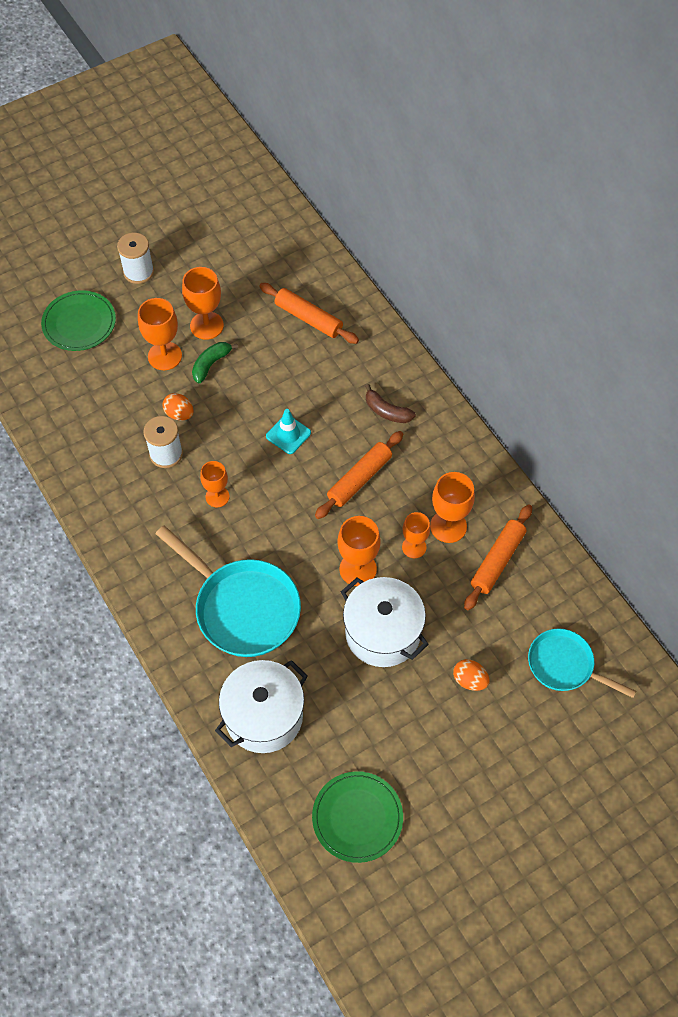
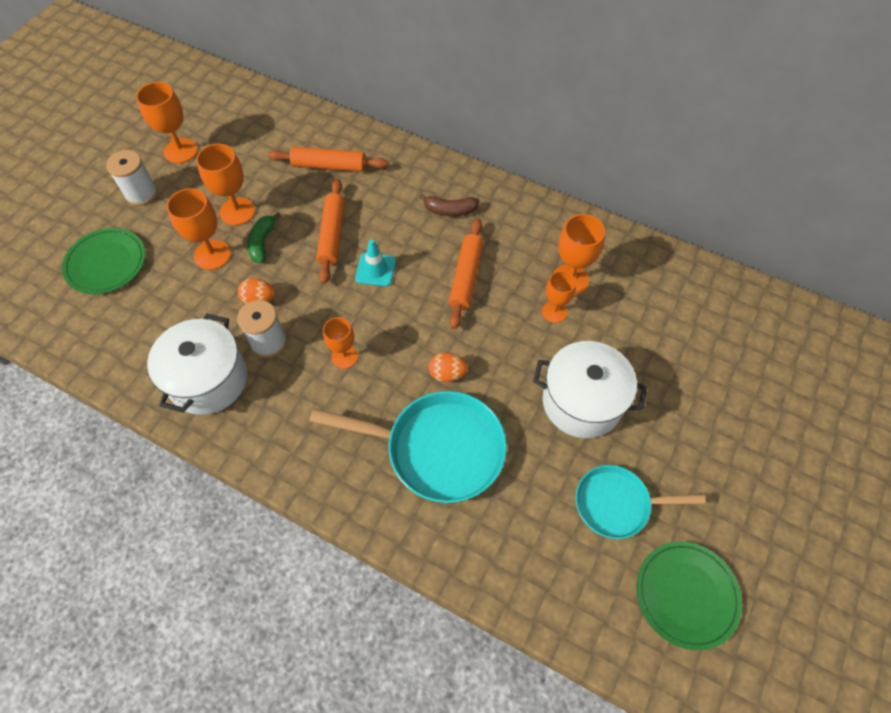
camera: 30 degrees left, 0 degrees up
(264, 716) = (529, 545): white pot -> white pot (208, 380)
(358, 569) = (519, 356): orange goblet -> orange goblet (180, 151)
(469, 680) = (686, 403): orange egg -> orange egg (447, 374)
(497, 561) = (631, 288): orange rolling pin -> orange rolling pin (332, 235)
(564, 665) = (751, 347): turquoise pan -> turquoise pan (617, 504)

